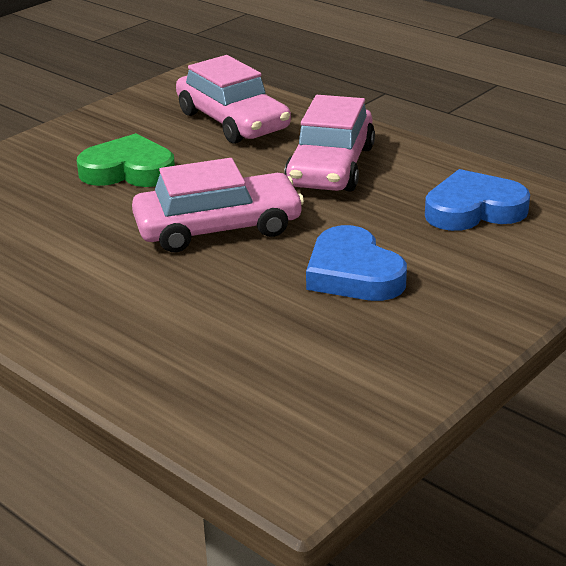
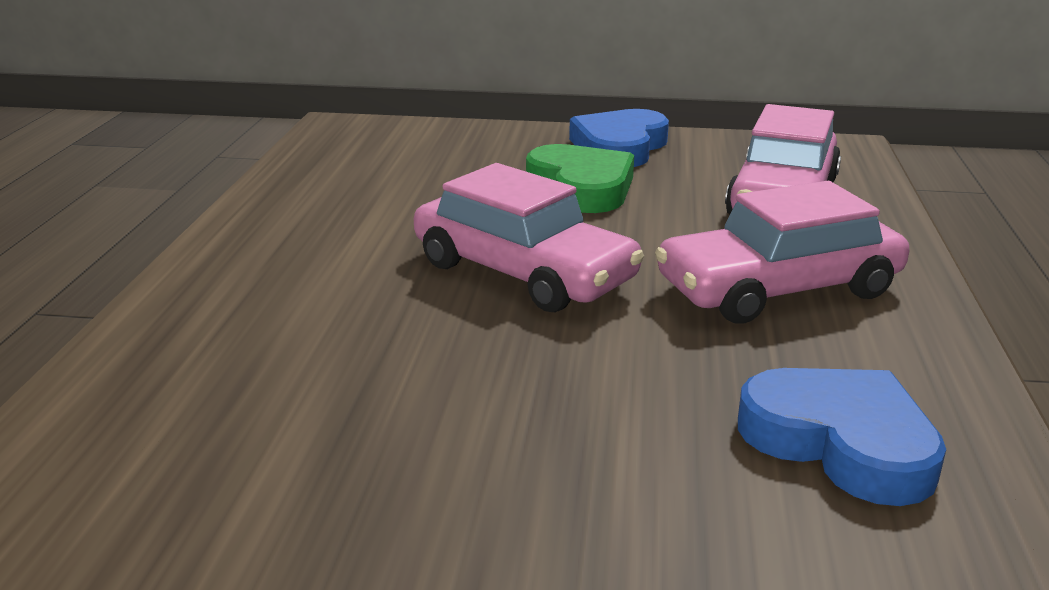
camera: 55 degrees right, 5 degrees down
(353, 273) = (520, 399): blue heart -> blue heart (619, 147)

